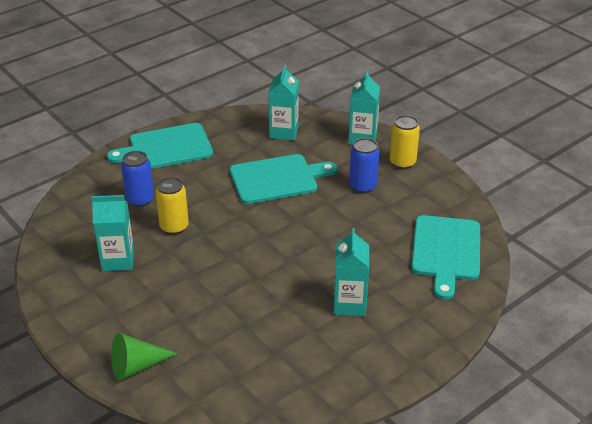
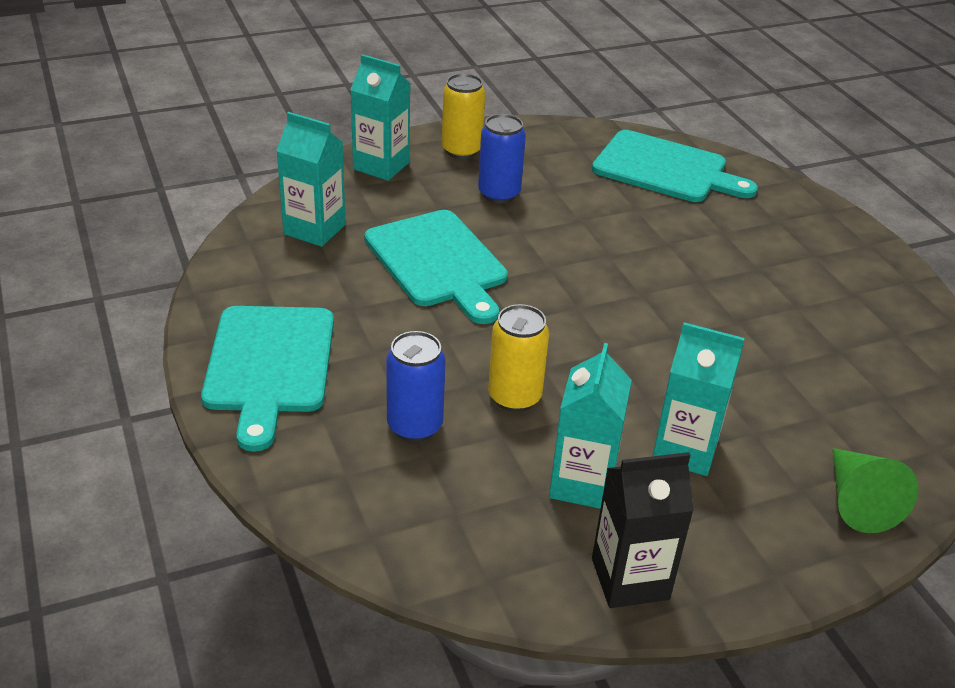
camera: 75 degrees left, 0 degrees up
(58, 285) = (630, 579): none -> black carton
(277, 179) = (438, 262): turquoise cutting board -> turquoise cutting board turned 150 degrees clockwise
(349, 304) = (751, 265): turquoise carton -> turquoise carton (685, 450)

